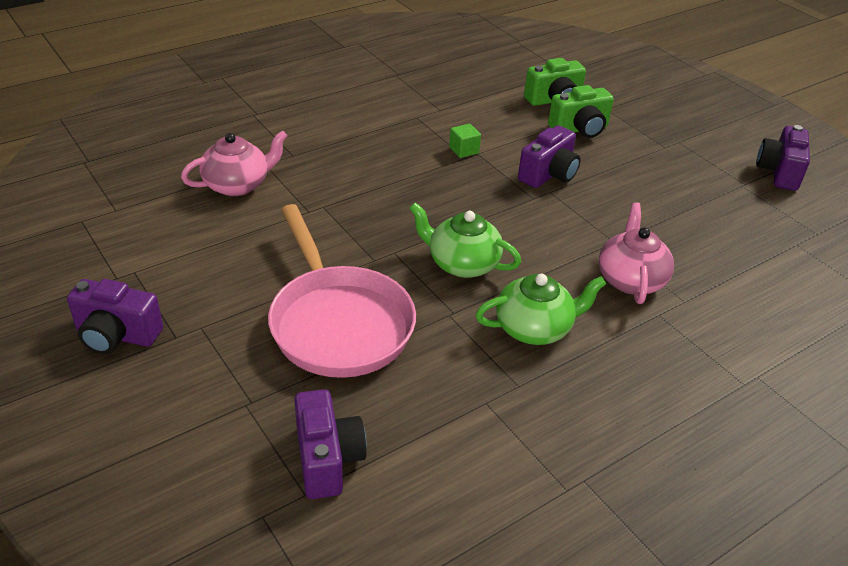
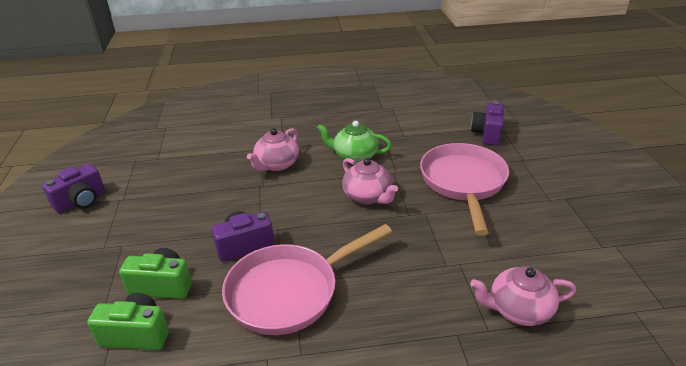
camera: 150 degrees left, 5 degrees down
(116, 335) = (604, 207): purple camera -> none
(462, 264) = (368, 196): green teapot -> pink teapot
(464, 150) = (289, 291): green cube -> pink pan

